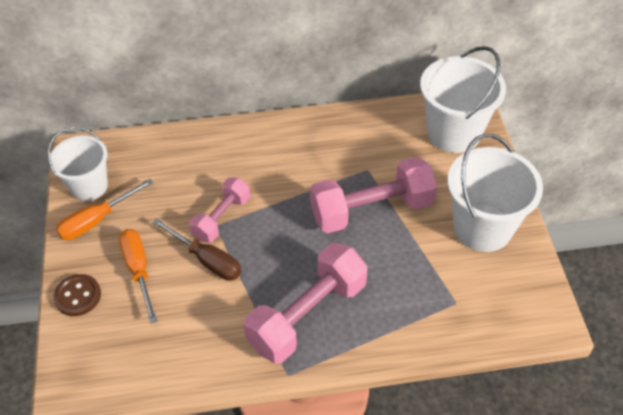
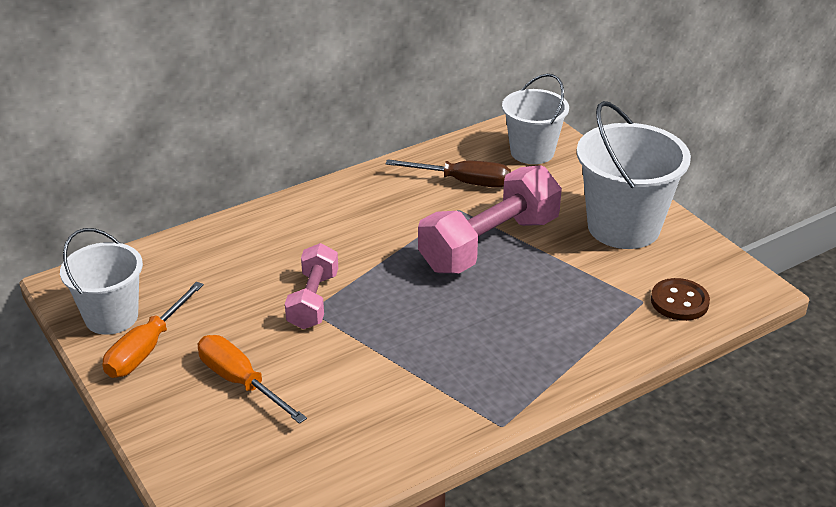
camera: 25 degrees left, 15 degrees down
(78, 296) = (175, 433): brown button -> brown button (679, 301)
(207, 260) = (323, 346): brown screwdriver -> brown screwdriver (463, 182)
(307, 315) = (485, 362): pink dumbbell -> none
(453, 133) = (532, 152): white bucket -> white bucket, size x0.66

